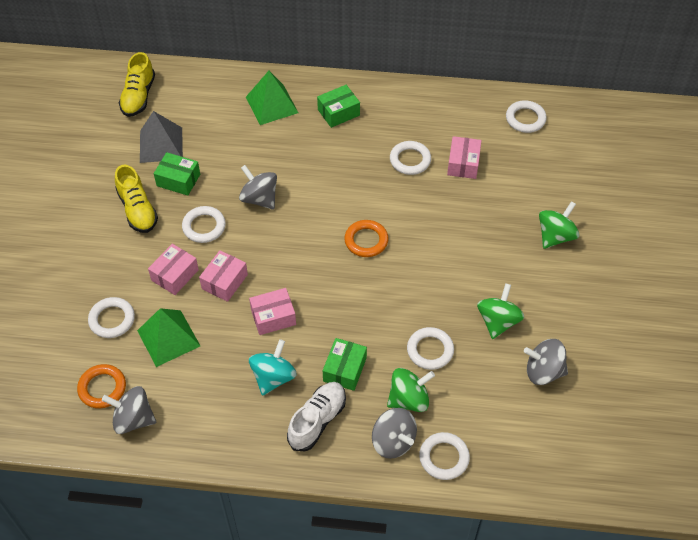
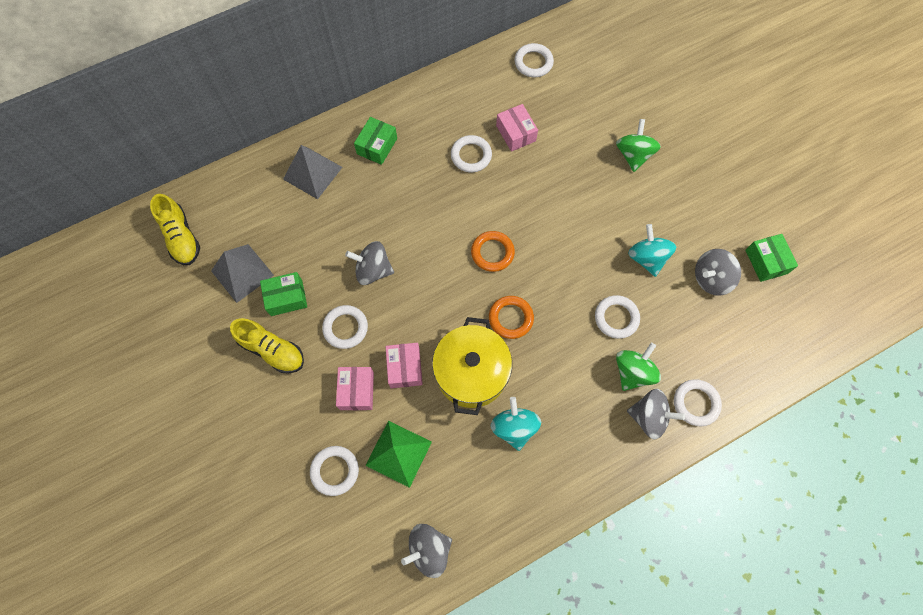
camera: 35 degrees left, 15 degrees up
(102, 388) = (379, 540): orange ring -> orange ring (511, 318)
(272, 105) = (312, 173): green pyramid -> grey pyramid
(273, 317) = (471, 373): pink box -> yellow pot
(317, 421) = (578, 441): white shoe -> none
(344, 369) = (564, 380): green box -> green box (766, 262)
(498, 321) = (647, 258): green spinning top -> turquoise spinning top

